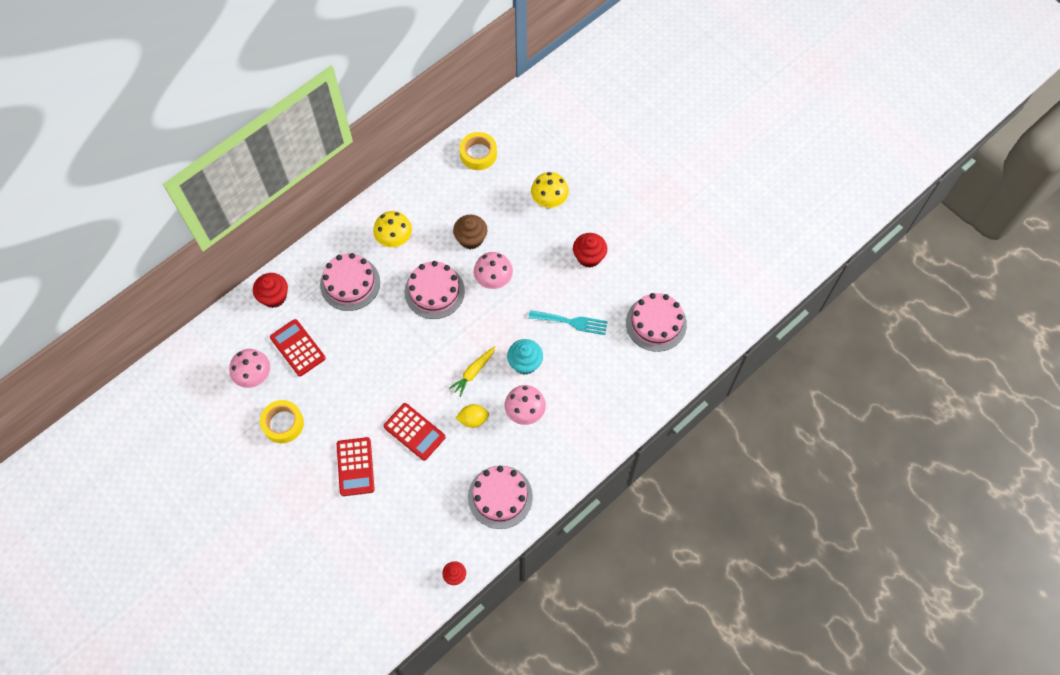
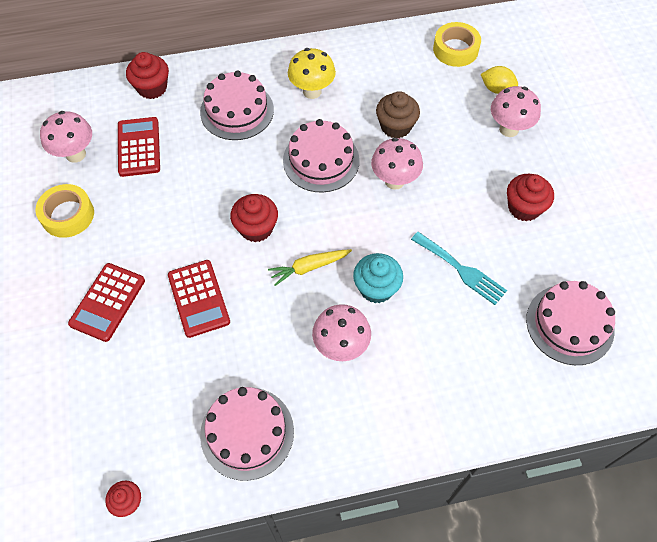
camera: 30 degrees right, 5 degrees down
(421, 364) = (256, 228): none -> red cupcake
(473, 419) = (274, 321): yellow lemon -> yellow lemon (496, 89)
(549, 202) = (509, 129): yellow mushroom -> pink mushroom

